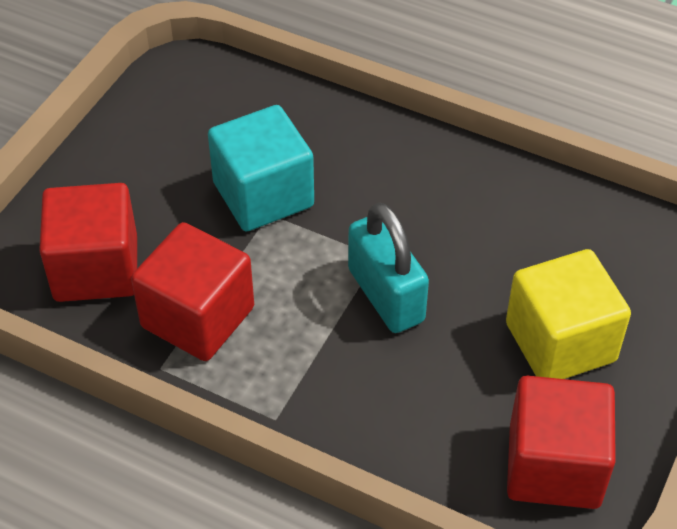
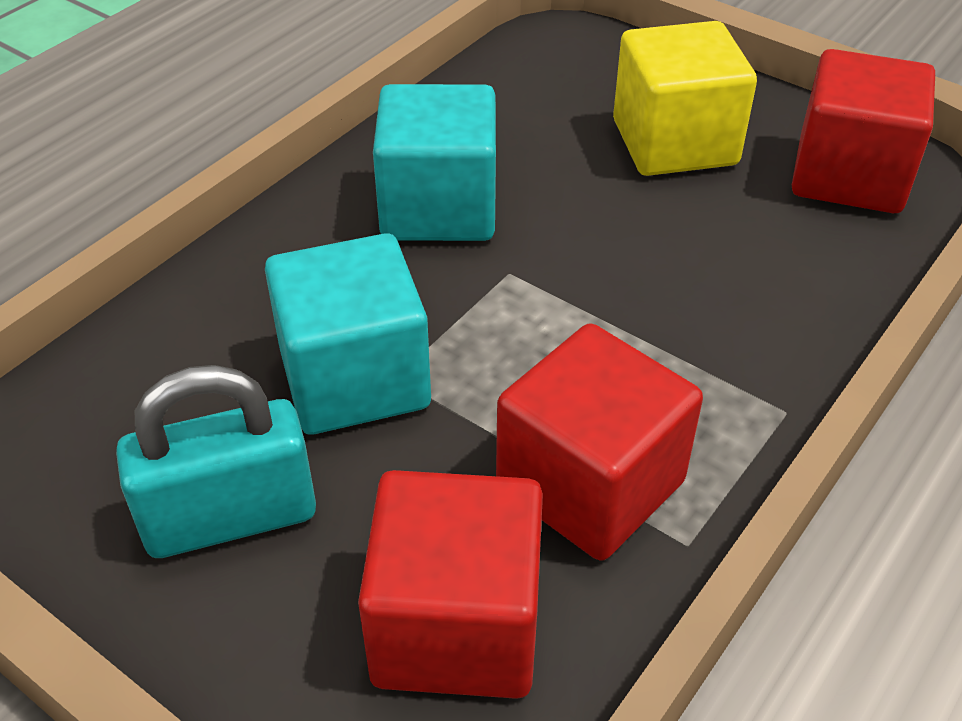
camera: 80 degrees left, 5 degrees down
(386, 295) = (580, 273): turquoise padlock -> turquoise padlock (230, 517)
(435, 208) = (438, 208): none -> turquoise cube

